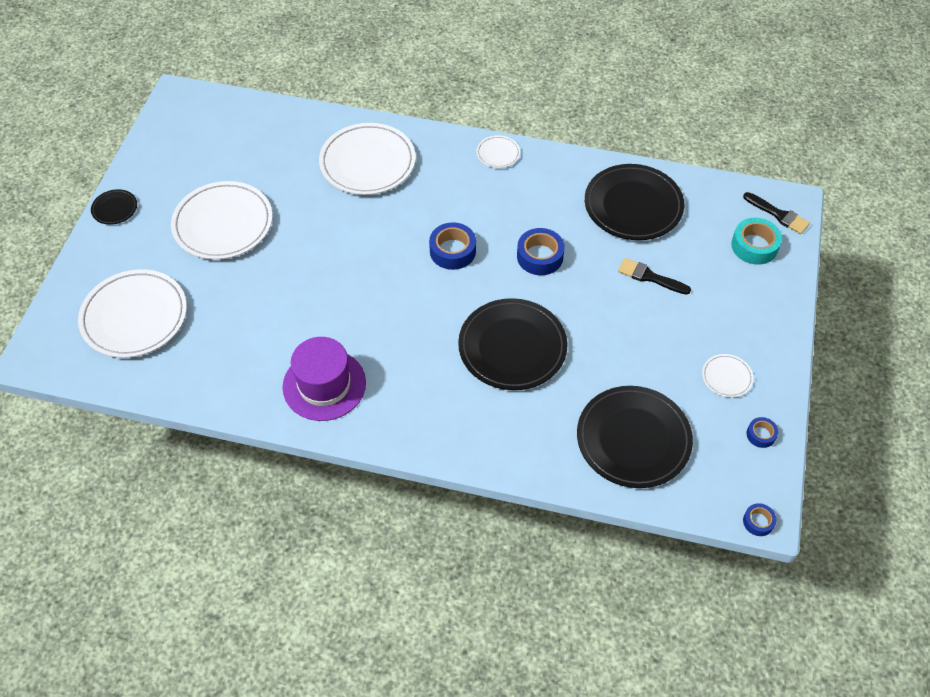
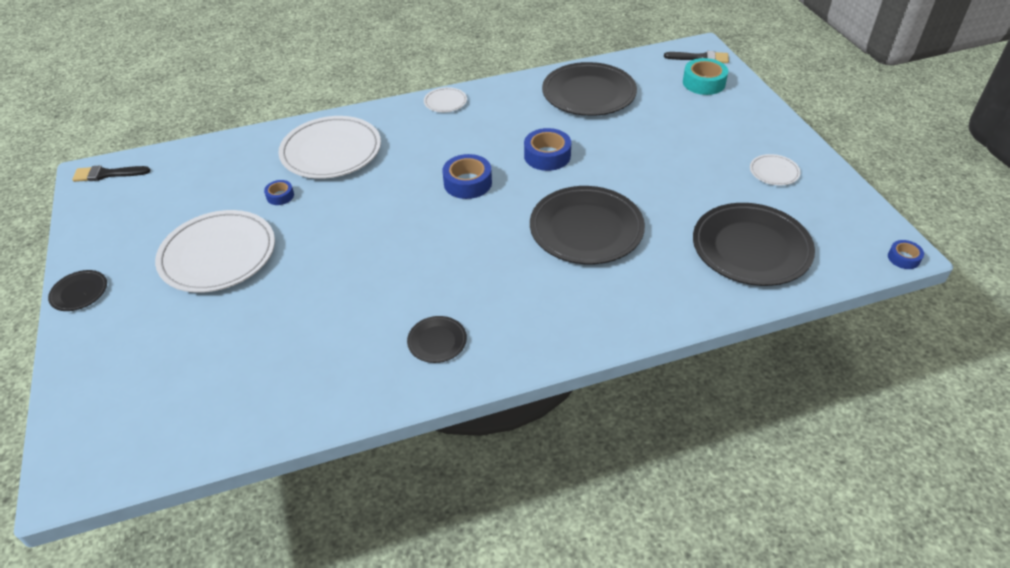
camera: 30 degrees left, 10 degrees down
(134, 316) = (173, 379): white plate -> none
(324, 385) = (437, 341): purple hat -> black plate
(650, 277) = (648, 133): black brush -> black brush (107, 174)
(761, 435) = (839, 198): blue tape -> blue tape (280, 196)

